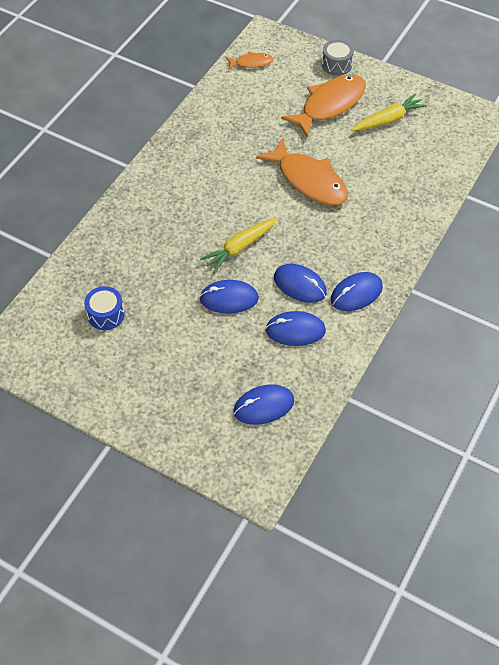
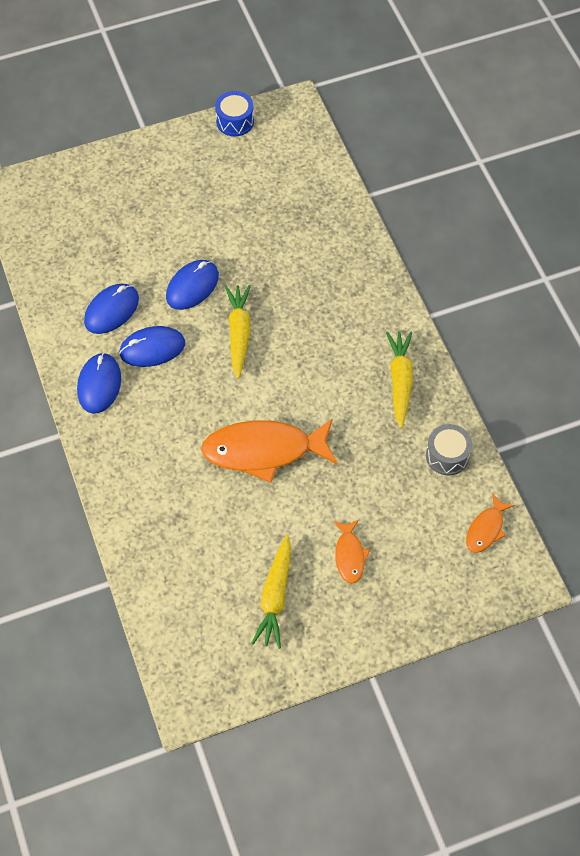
camera: 130 degrees right, 5 degrees up
(106, 314) = (264, 193): blue drum -> blue drum (235, 121)
(193, 149) = (400, 381): none -> yellow carrot
(263, 406) = (69, 238): blue mouse -> none
(329, 105) = (349, 555): orange fish -> orange fish, size x0.50
(336, 65) = (407, 616): grey drum -> grey drum (447, 456)

